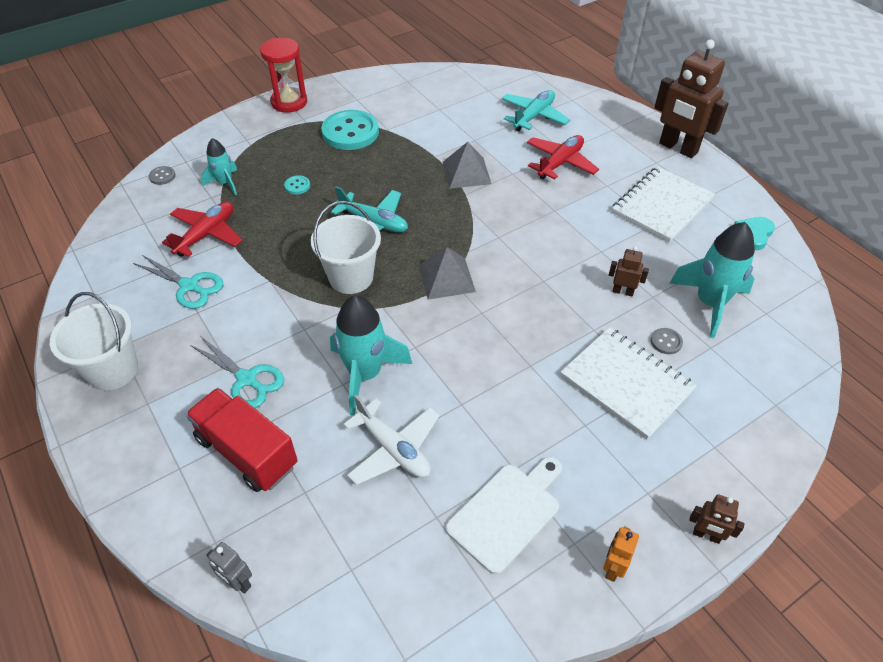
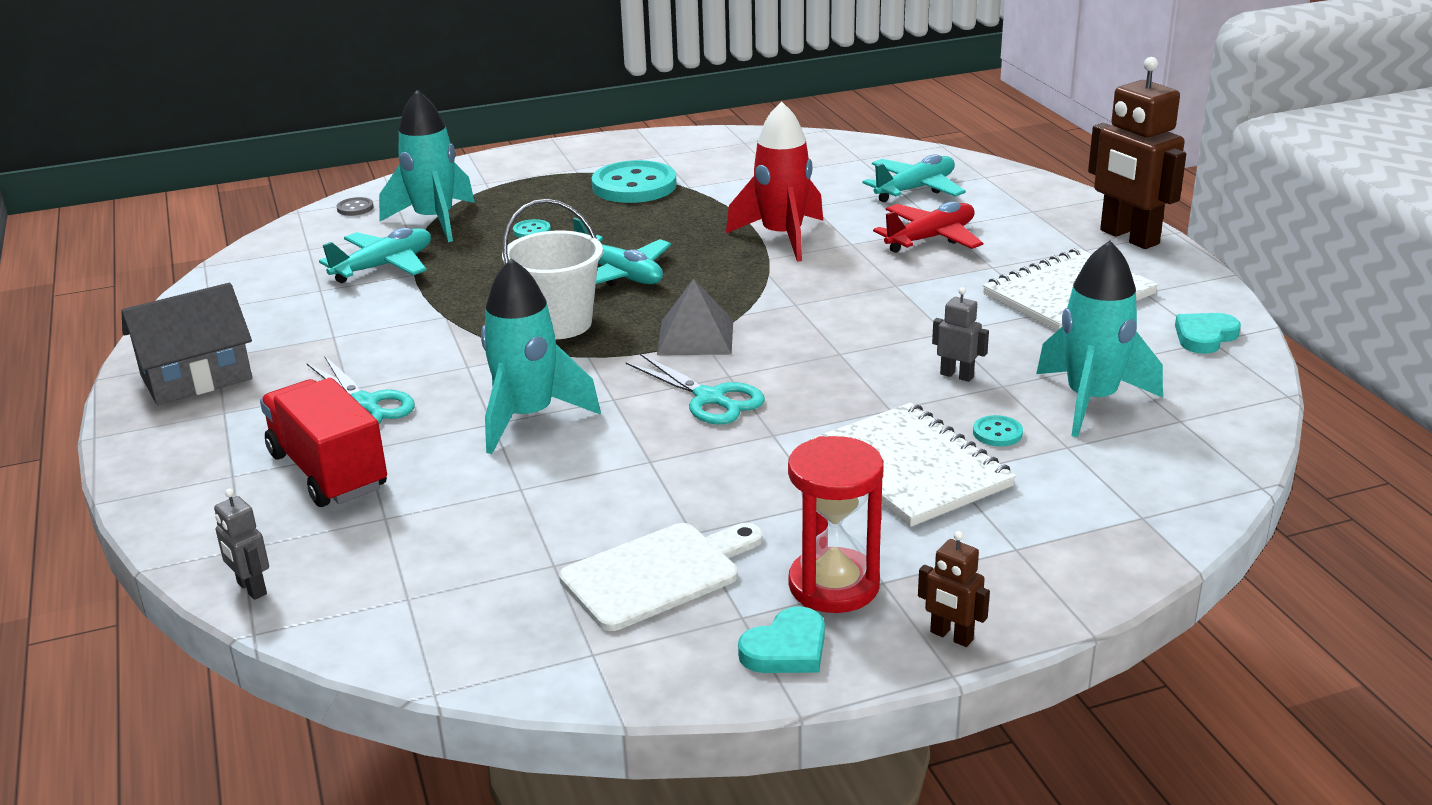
camera: 15 degrees right, 20 degrees down
(113, 370) = (196, 377): white bucket -> grey house
(189, 286) = (335, 311): turquoise scissors -> turquoise scissors (710, 398)
(206, 235) = (384, 266): red plane -> turquoise plane
(225, 183) = (434, 221): turquoise rocket -> turquoise rocket, size x1.74
(289, 102) = (563, 151): red hourglass -> red hourglass (833, 585)
(393, 449) = (529, 492): white plane -> none
(466, 172) = (782, 237): grey pyramid -> red rocket
(613, 568) = (786, 649): orange robot -> turquoise heart
(622, 291) = (957, 375): brown robot -> grey robot
(666, 342) = (997, 433): grey button -> turquoise button

